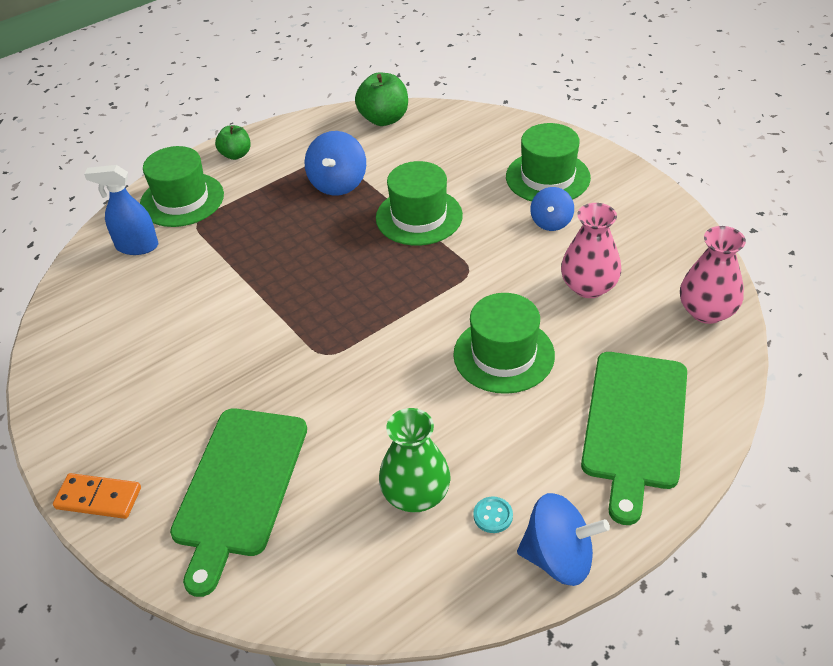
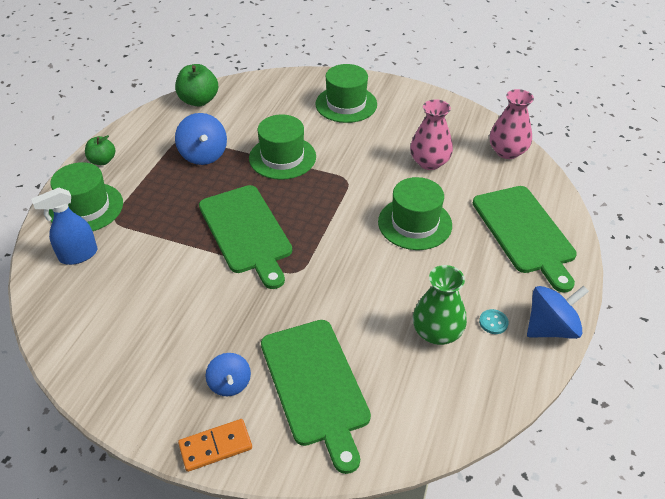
camera: 35 degrees left, 0 degrees up
(310, 287) = (246, 232): none -> green cutting board
(551, 222) = (372, 131): blue spinning top -> blue spinning top (230, 384)

